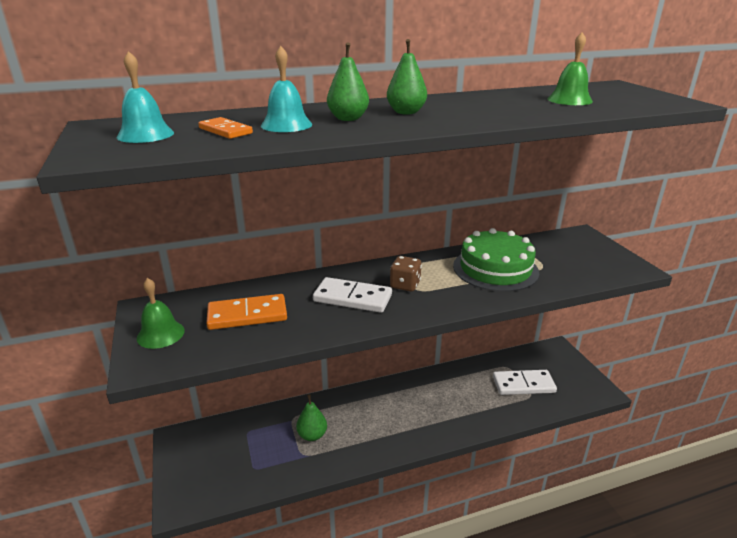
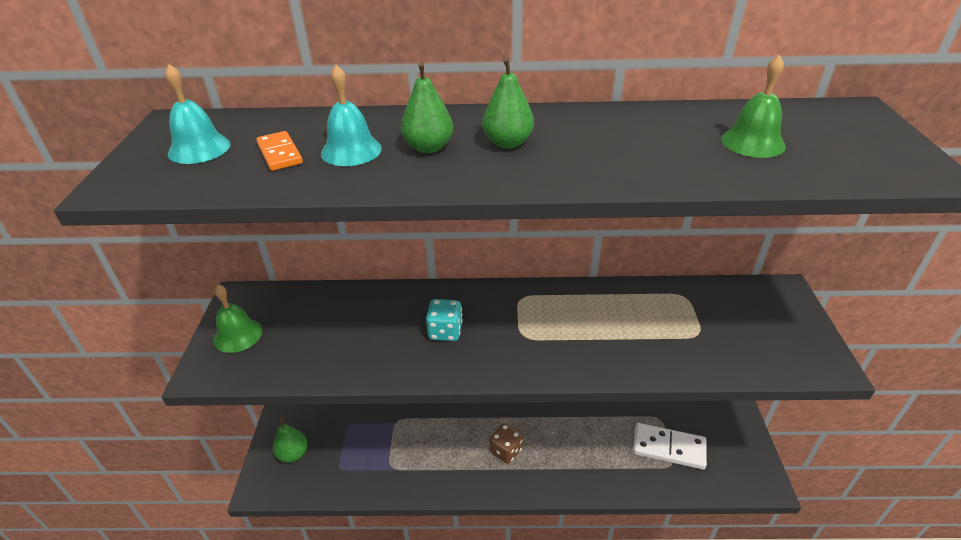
camera: 20 degrees right, 10 degrees up
(247, 315) = (328, 330): orange domino -> none
(312, 435) = (408, 446): green pear -> green pear (293, 454)
(352, 298) = (445, 331): white domino -> turquoise dice
(405, 285) = (513, 325): brown dice -> brown dice (506, 451)
(495, 269) = (634, 324): green cake -> none

